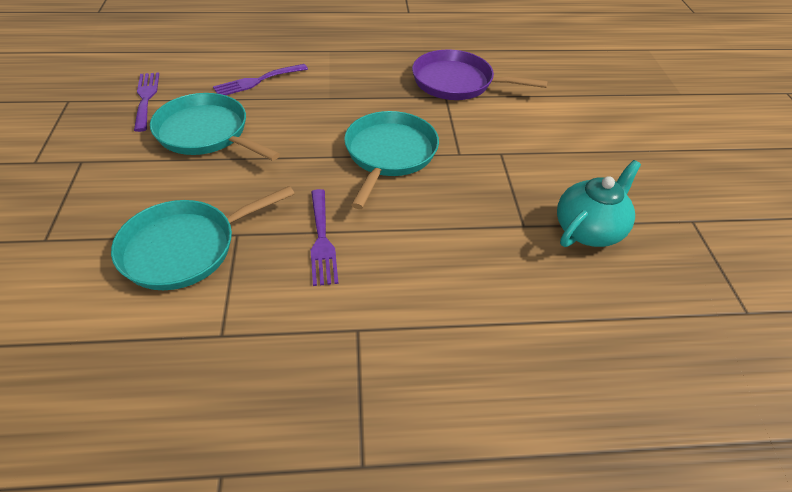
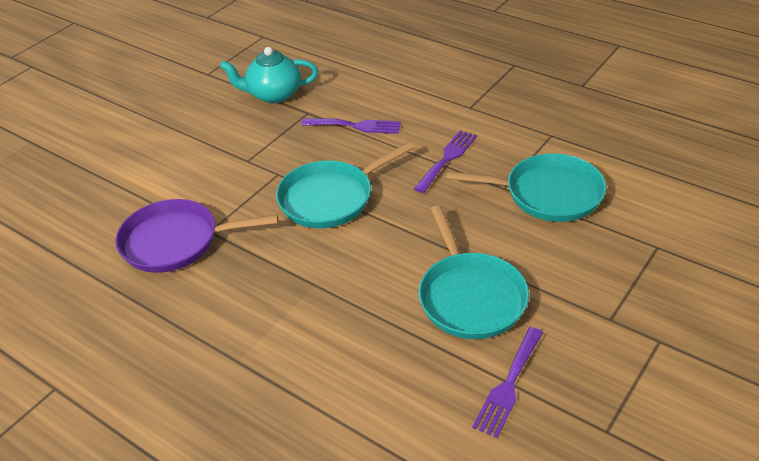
camera: 135 degrees left, 5 degrees down
(257, 81) = (365, 349): purple fork -> purple fork (356, 126)
(457, 82) = (175, 242): purple pan -> purple pan turned 120 degrees clockwise

